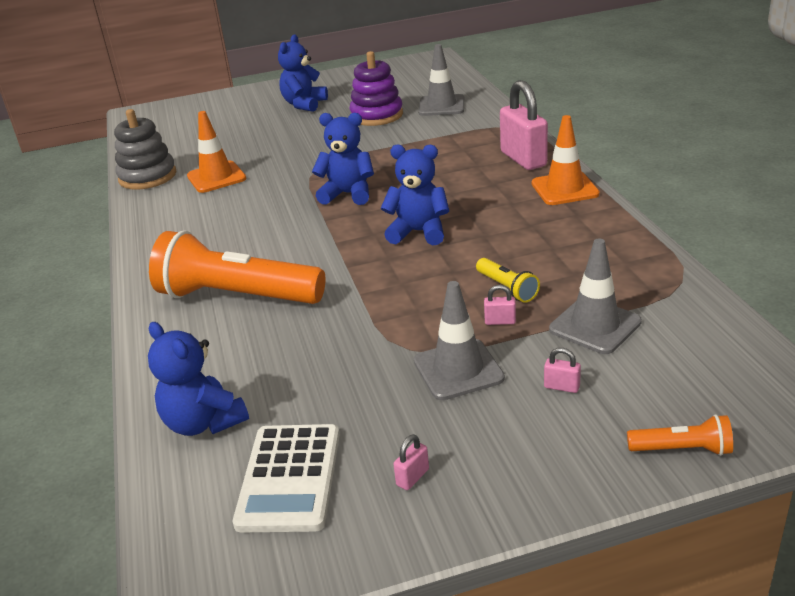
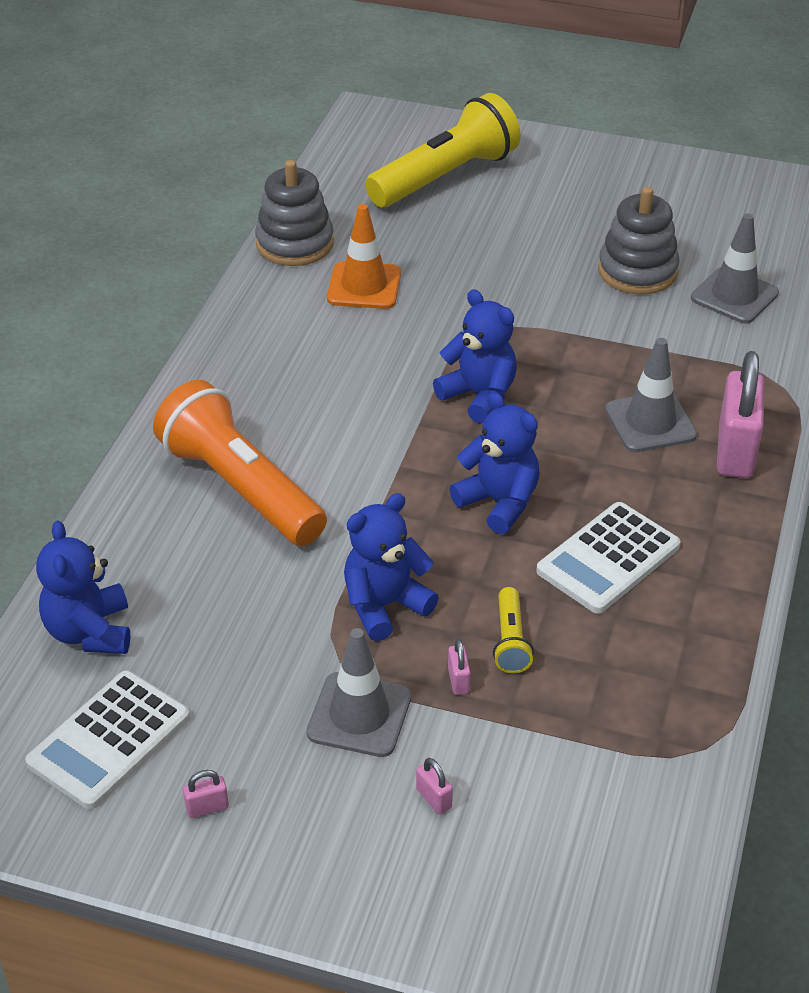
camera: 30 degrees right, 10 degrees up
(216, 119) = (445, 177): none -> yellow flashlight
(304, 104) = (570, 202): blue teddy bear -> blue teddy bear (384, 605)
(376, 115) = (637, 271): purple stacking toy -> grey stacking toy
(500, 321) = (458, 680): pink padlock -> pink padlock turned 45 degrees clockwise
(514, 228) = (608, 558): none -> white calculator
(564, 189) = (731, 530): orange traffic cone -> none
(595, 326) = (546, 747): grey traffic cone -> grey traffic cone (650, 422)
(682, 449) = (467, 939): orange flashlight -> none

